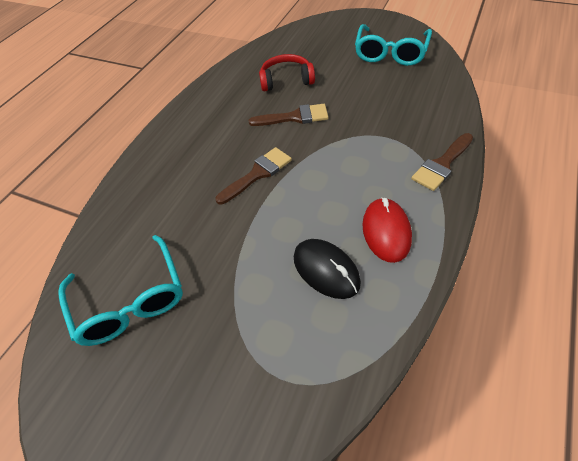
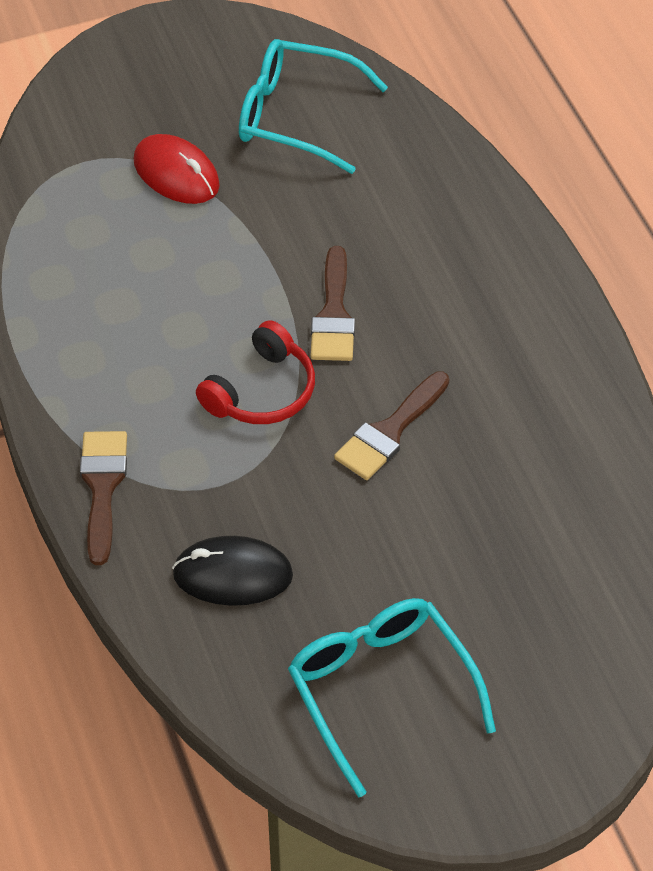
camera: 130 degrees right, 0 degrees up
(286, 80) = (493, 496): red headphones -> red headphones (262, 391)
(326, 270) = (130, 266): black mouse -> black mouse (232, 575)
(386, 231) = (101, 348): red mouse -> red mouse (176, 174)

